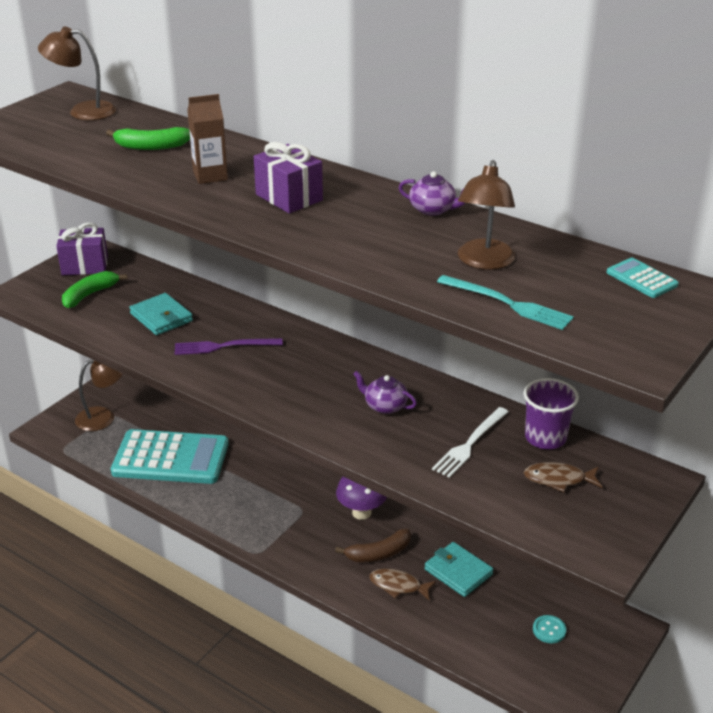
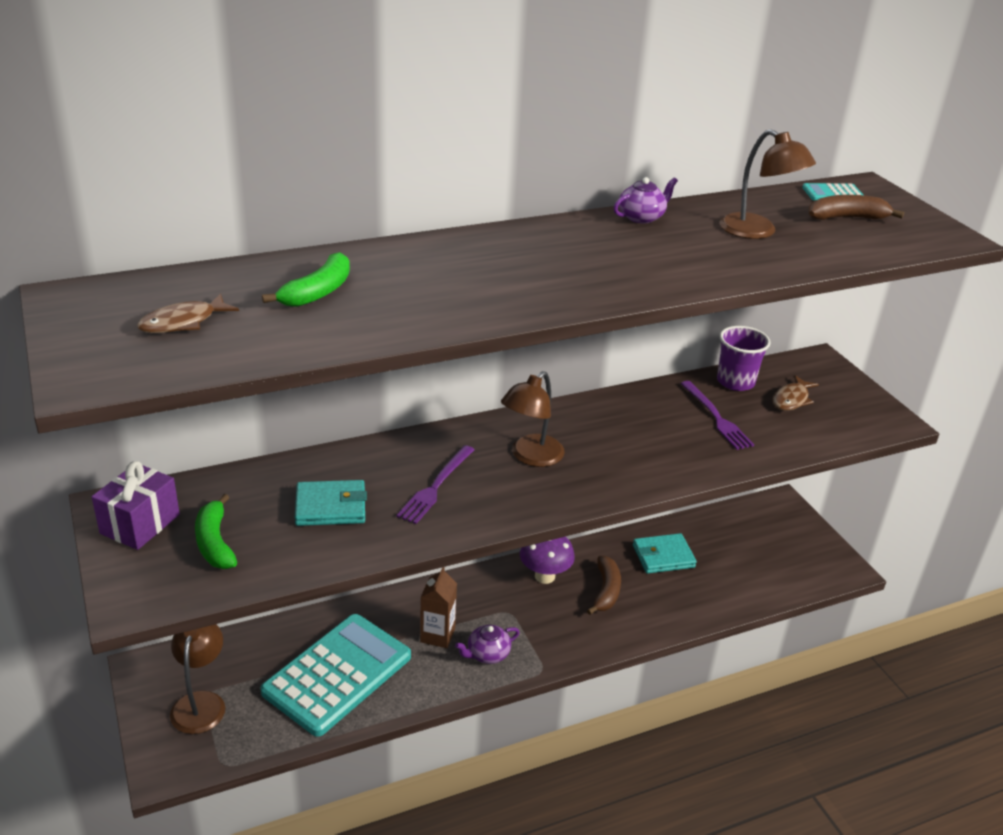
camera: 60 degrees left, 0 degrees up
(83, 111) = (143, 301): brown lamp -> brown lamp (531, 457)
(210, 176) = (441, 284): brown carton -> brown carton (437, 635)
(289, 197) = (543, 264): purple gift -> none
(385, 406) = (627, 435): purple teapot -> purple teapot (487, 654)
(398, 586) = (654, 598): brown fish -> brown fish (183, 322)
(470, 444) = (716, 417): white fork -> purple fork
(508, 304) = (835, 247): turquoise fork -> none
(549, 630) = (760, 542): turquoise button -> none
(590, 297) = (846, 218): none -> brown banana

